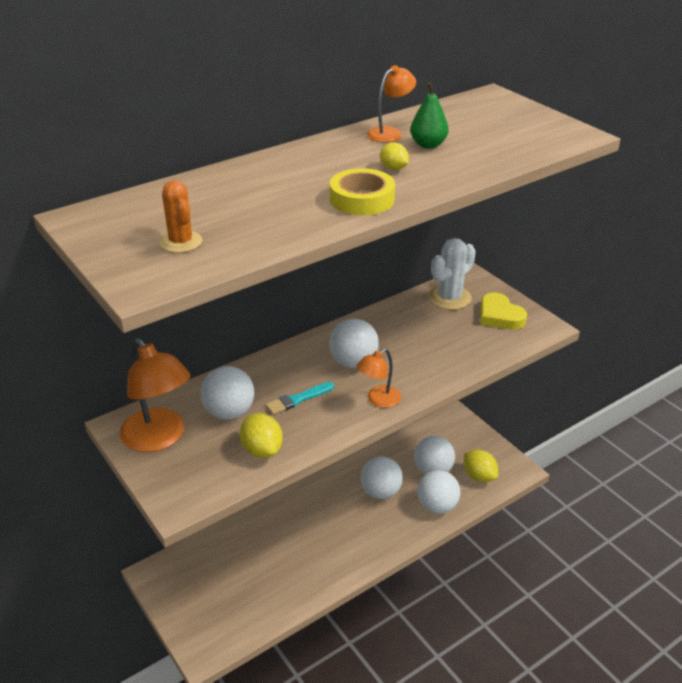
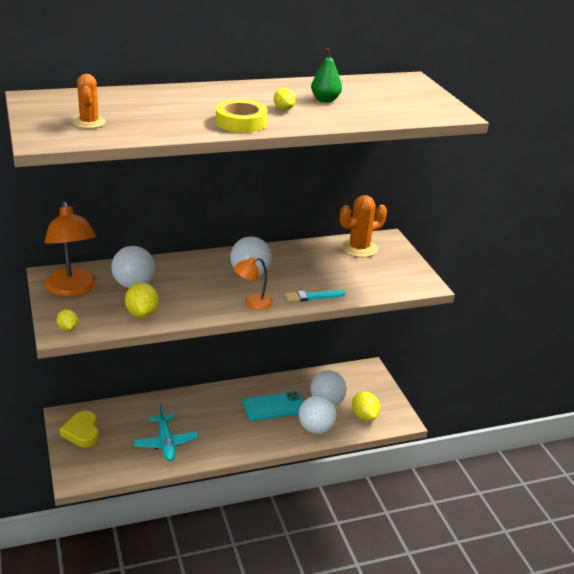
camera: 15 degrees right, 5 degrees down
(185, 497) = (68, 328): none -> yellow lemon
(285, 573) = (166, 443): none -> turquoise plane
(298, 399) = (190, 288): turquoise brush -> turquoise brush (312, 296)
(381, 492) = (274, 406): white ball -> turquoise phone
(390, 133) = (303, 88): orange lamp -> none
(450, 298) = (359, 248): white cactus -> orange cactus
(499, 316) = (392, 269): yellow heart -> yellow heart (82, 432)

